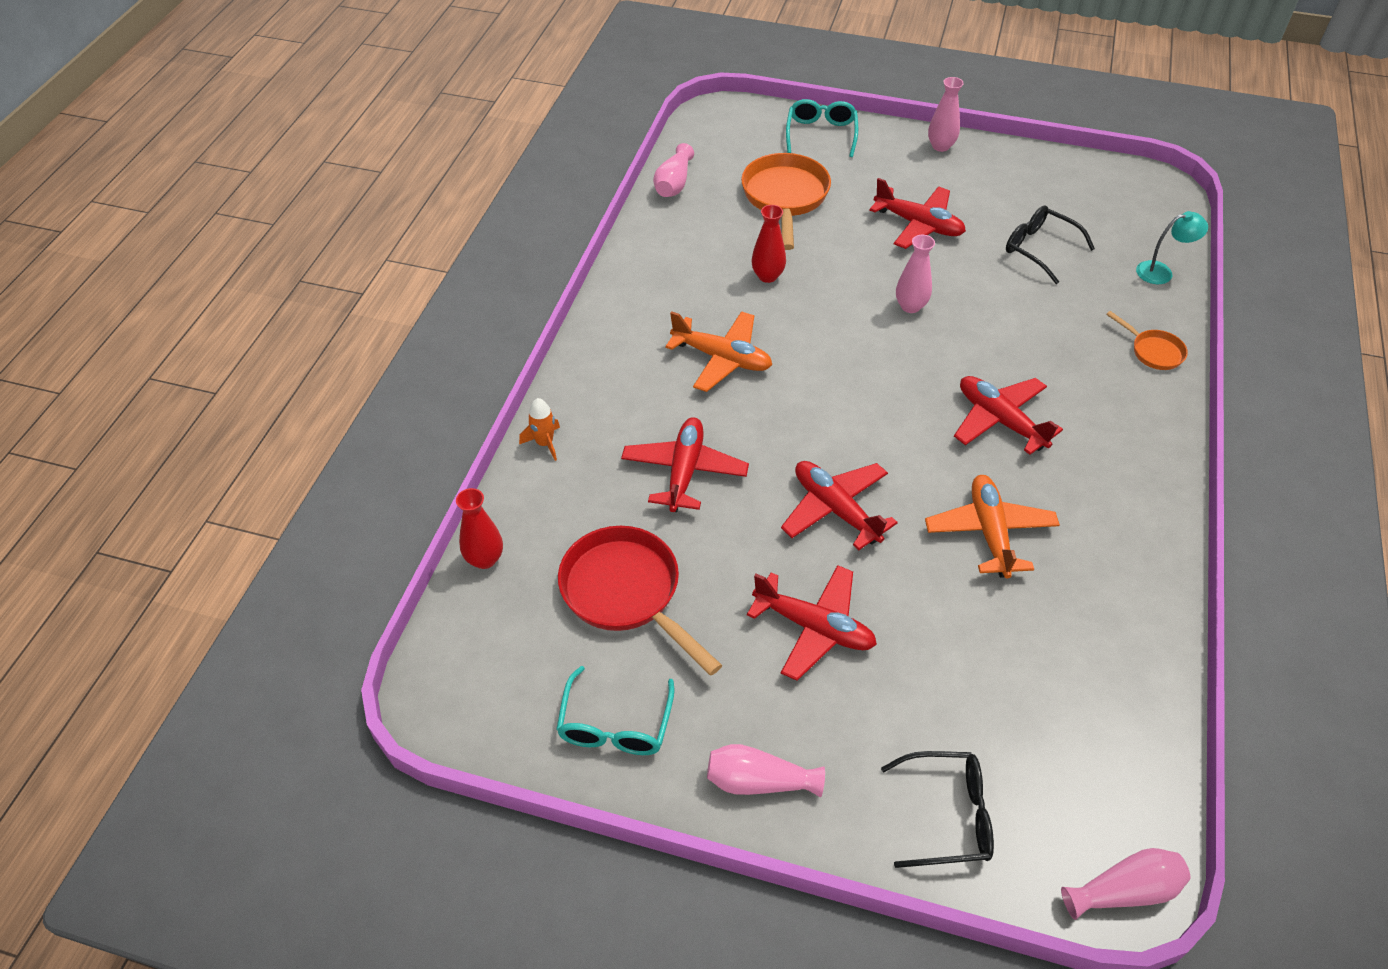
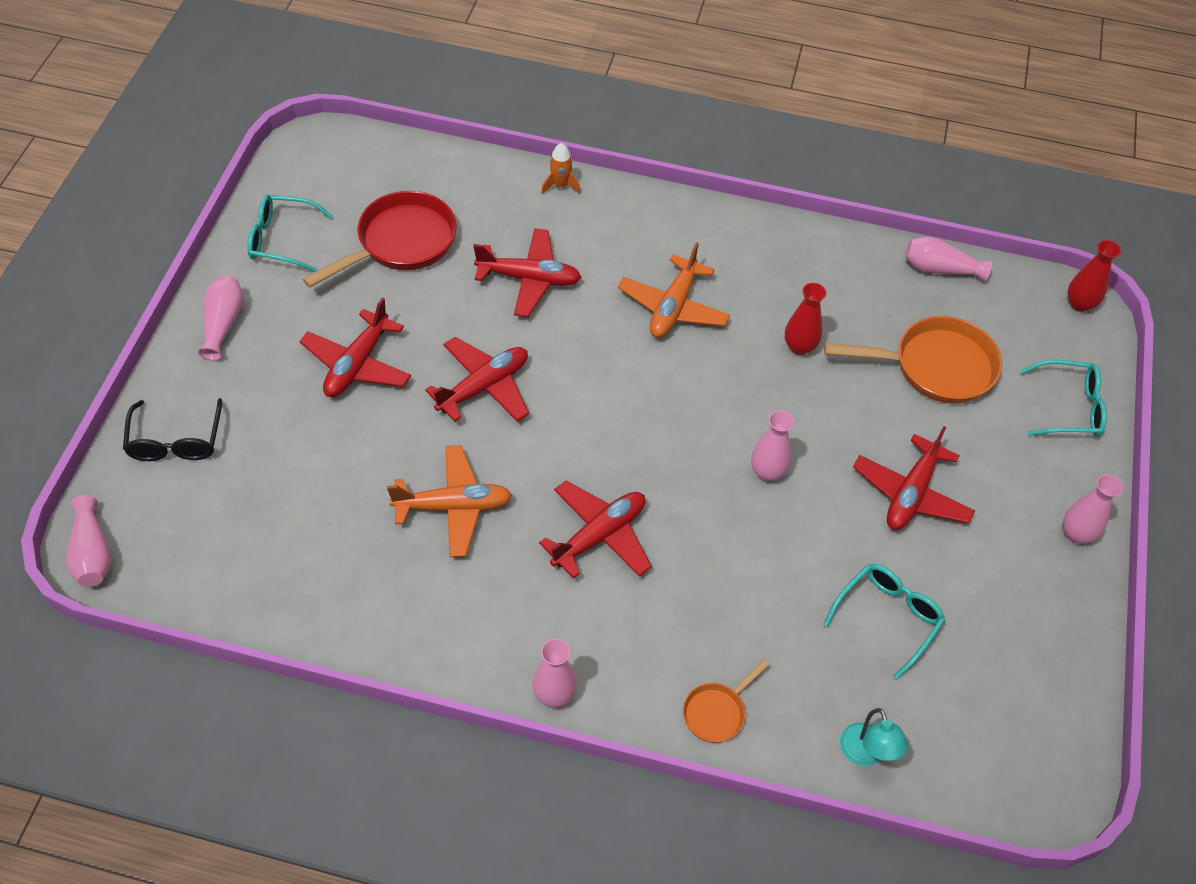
camera: 85 degrees right, 5 degrees up
(484, 559) = (439, 157): red vase -> red vase (1079, 304)
(1039, 249) = (888, 617): black glasses -> turquoise glasses
(1170, 455) = (554, 694): none -> pink vase

